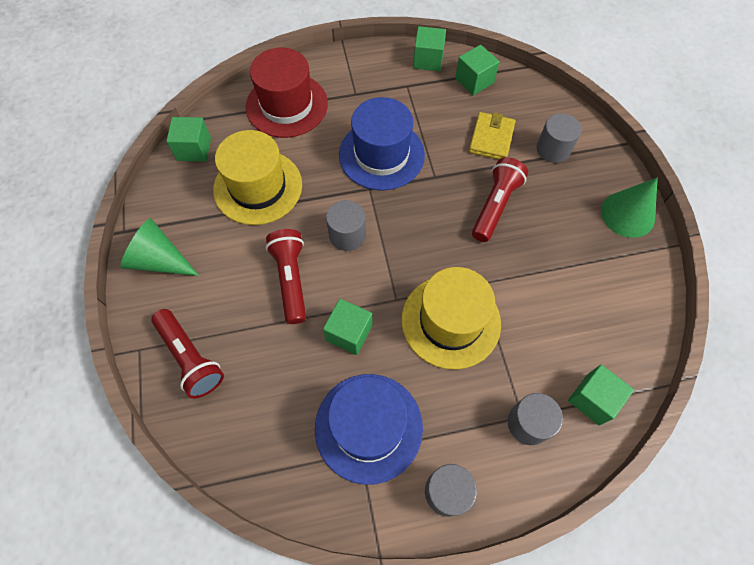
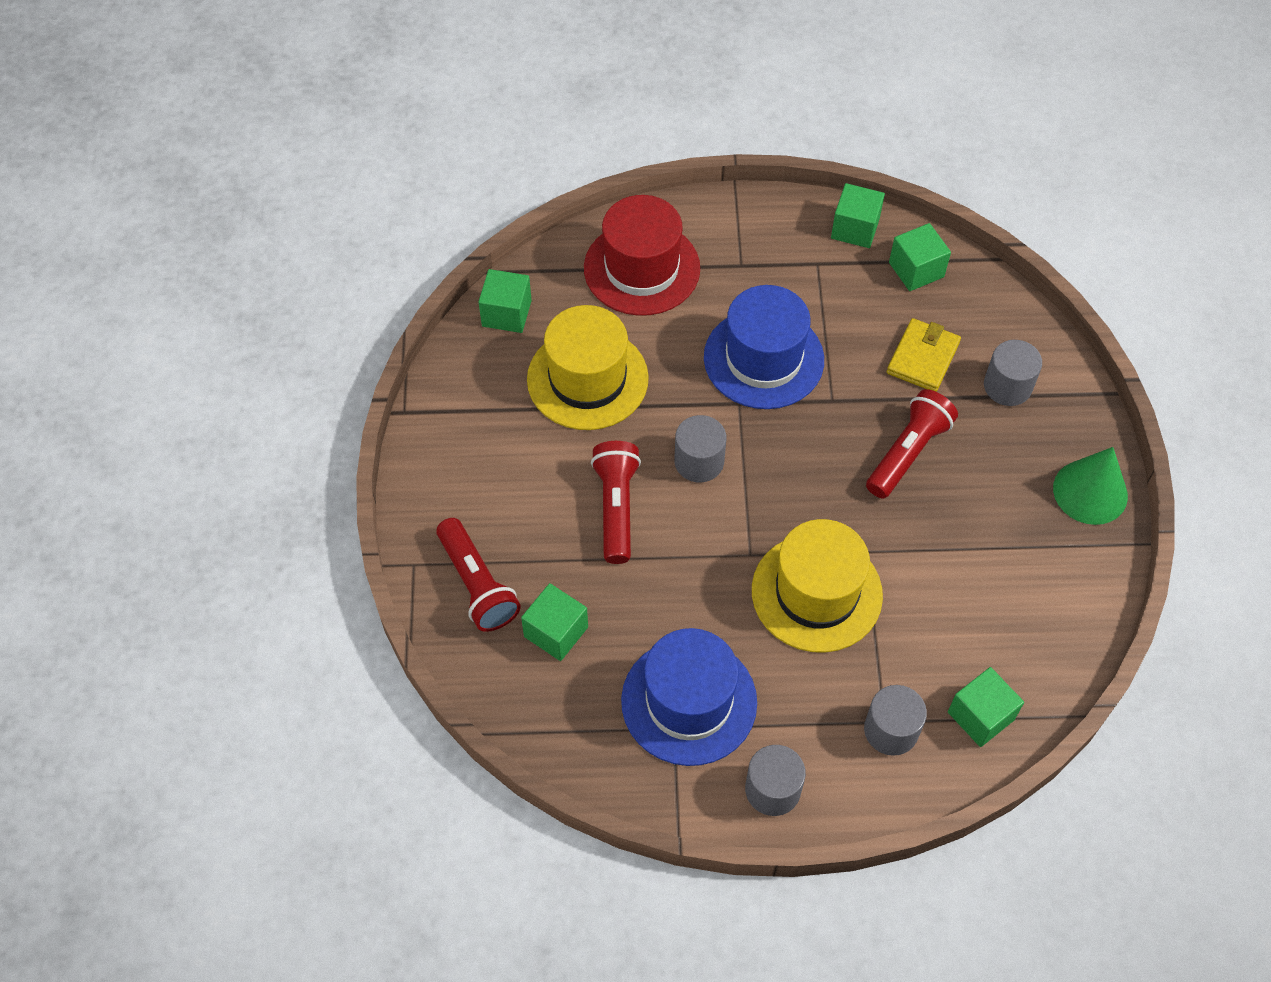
camera: 10 degrees right, 5 degrees down
(159, 260) = (448, 457): green cone -> none
(349, 333) = (682, 586): green cube -> green cube (556, 632)

